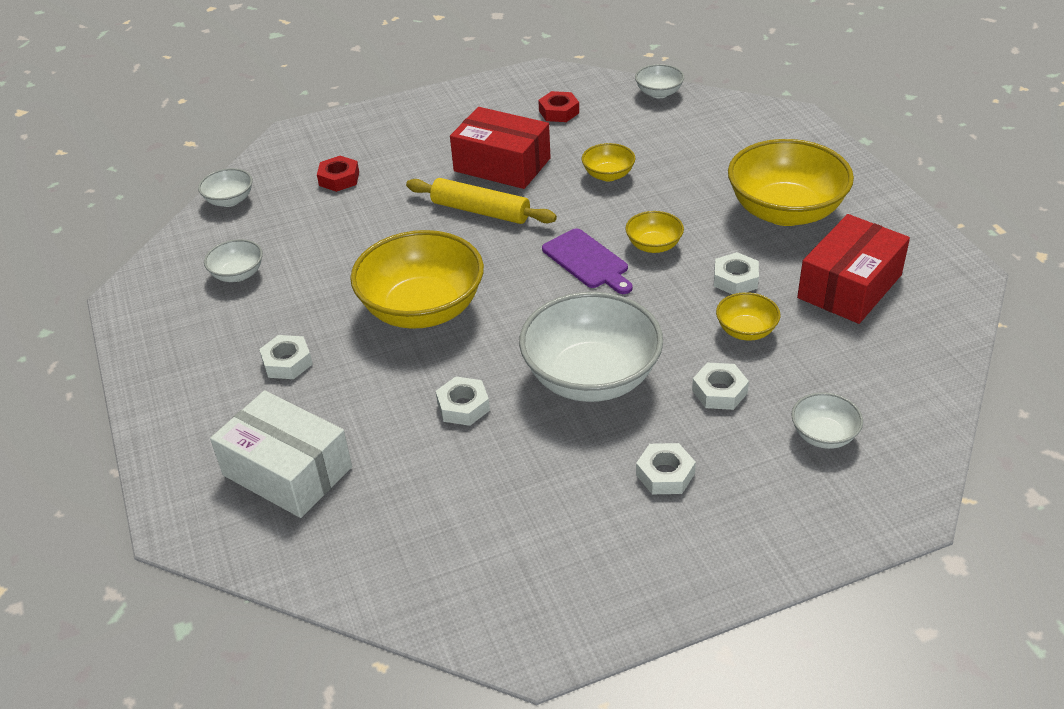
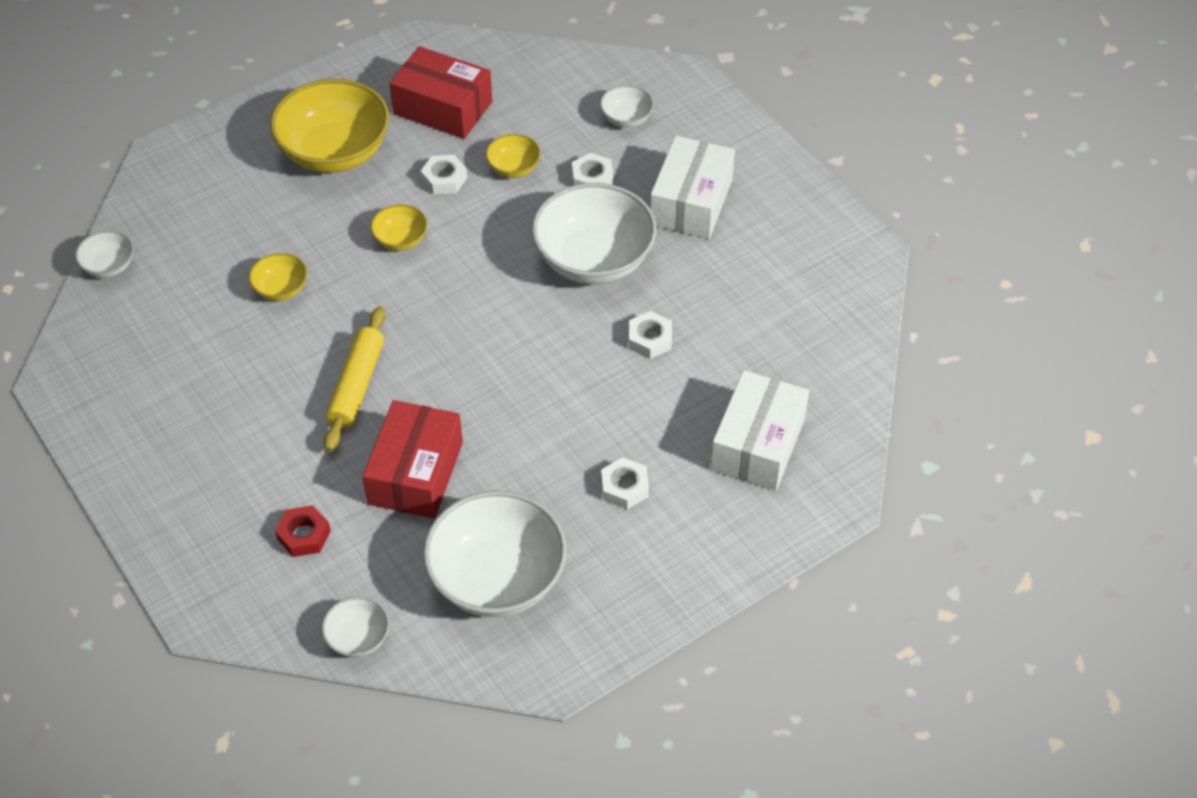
camera: 105 degrees left, 10 degrees up
(238, 274) = (497, 578): white bowl -> white bowl, size x2.15
(422, 309) = (526, 398): yellow bowl -> none
(502, 165) = (265, 383): red box -> red box (415, 473)
(559, 112) = (150, 351): red nut -> none
(587, 261) = (432, 285): purple cutting board -> none
(665, 474) = (691, 202): white nut -> white box

